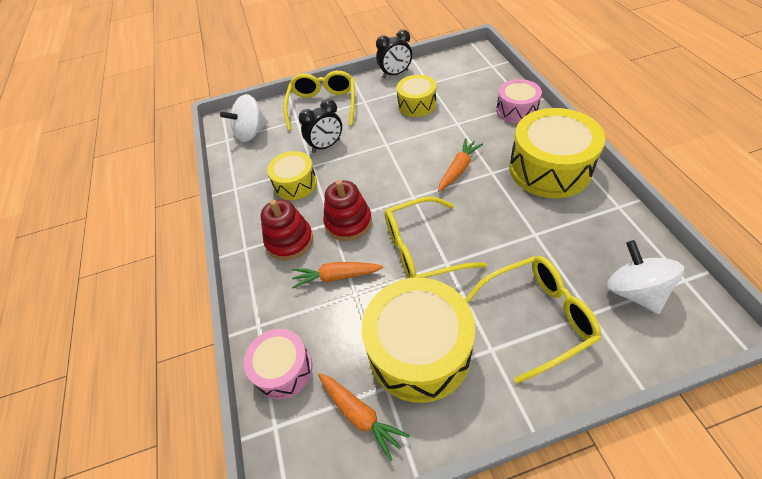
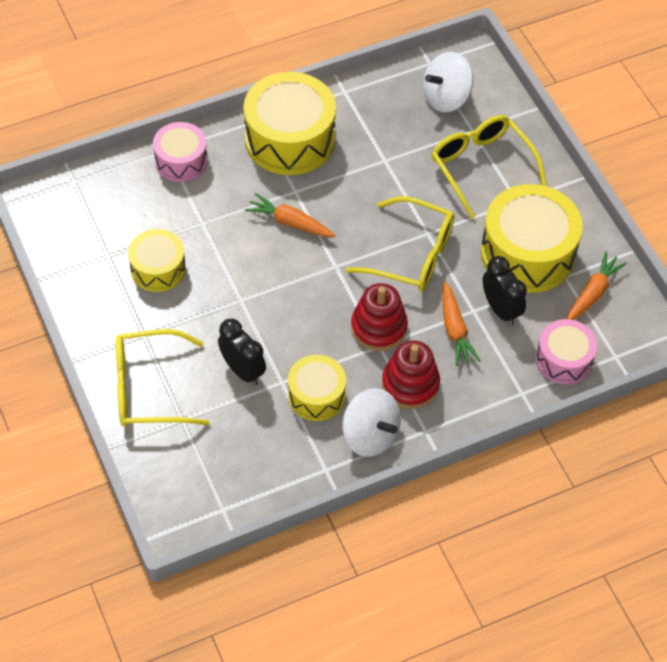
camera: 105 degrees left, 5 degrees up
(251, 133) = (208, 477): white spinning top -> white spinning top (370, 435)
(395, 74) = (78, 299): black clock -> black clock (501, 309)
(422, 249) = (412, 255): yellow glasses -> yellow glasses turned 45 degrees counterclockwise

